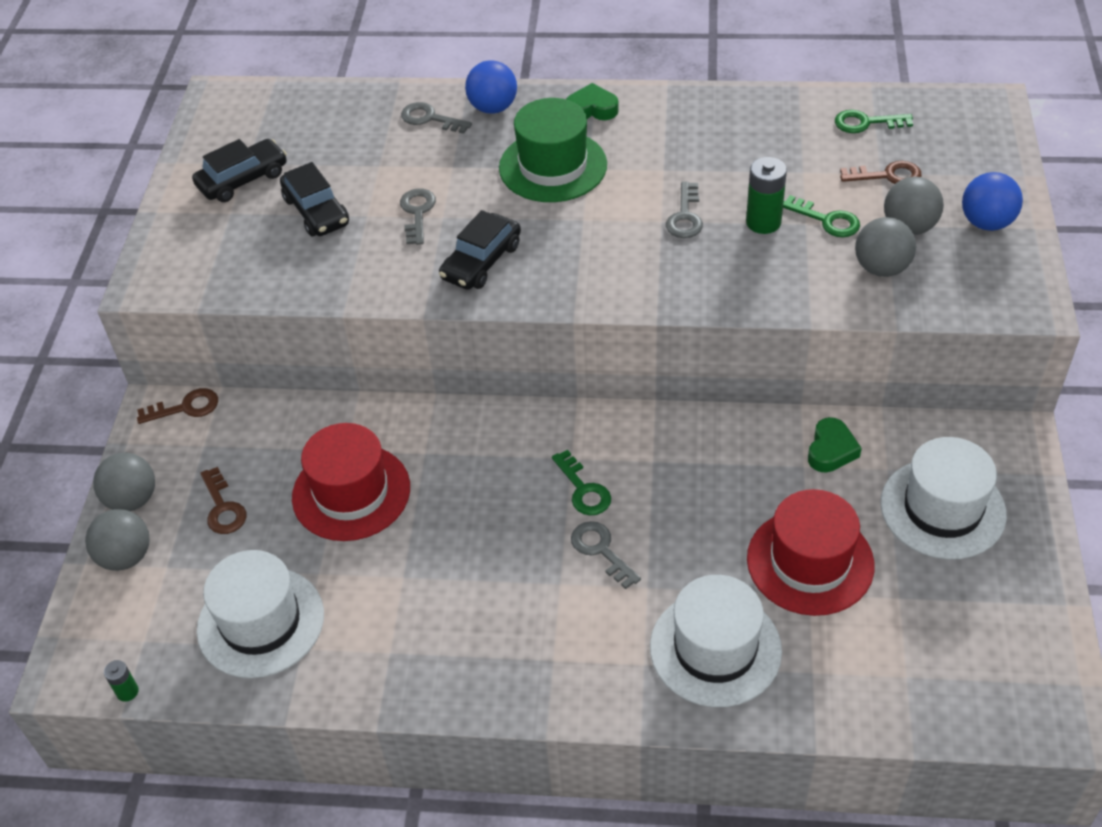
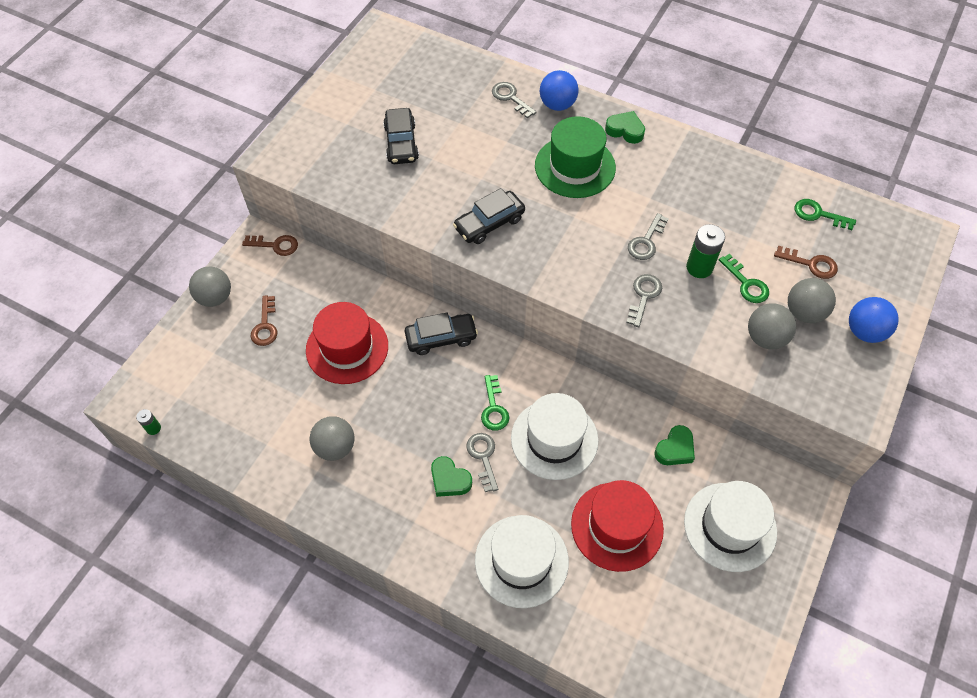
camera: 20 degrees right, 10 degrees up
(126, 557) = (193, 335): grey ball -> grey ball (335, 447)
(243, 180) = (366, 101): black car -> black car (441, 338)
(261, 622) = (251, 415): white hat -> white hat (554, 439)
(417, 213) = (466, 169): grey key -> grey key (643, 296)
(572, 593) = (449, 480): none -> green heart

